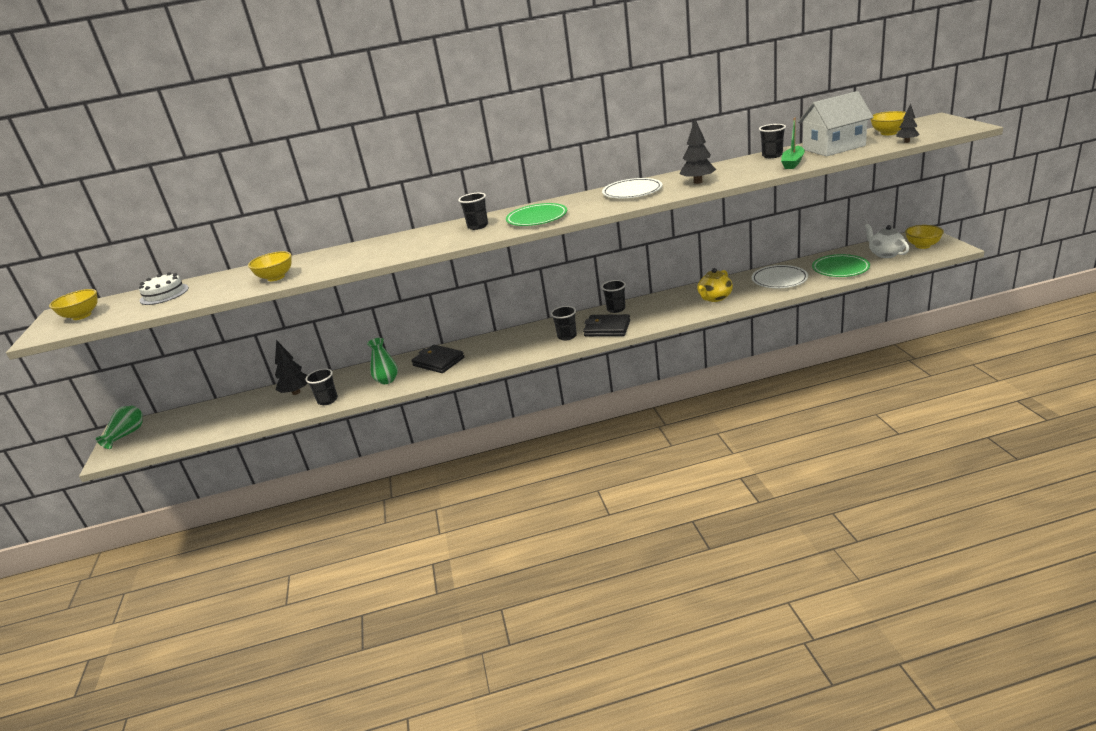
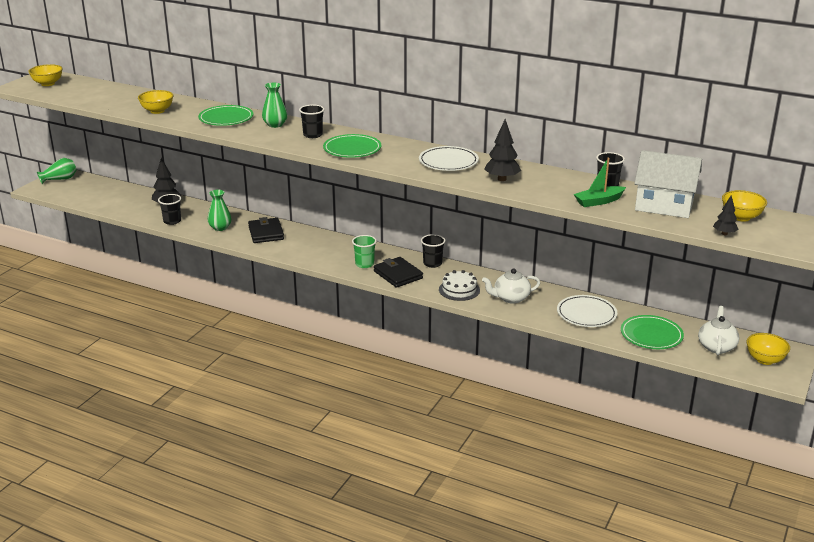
camera: 35 degrees right, 0 degrees up
(164, 294) = (99, 90): white cake -> white cake (459, 290)
(365, 252) = (226, 118): none -> green plate
(425, 236) = (275, 125): none -> green vase
(567, 336) = (364, 264): black cup -> green cup
(714, 298) = (510, 298): yellow teapot -> white teapot

